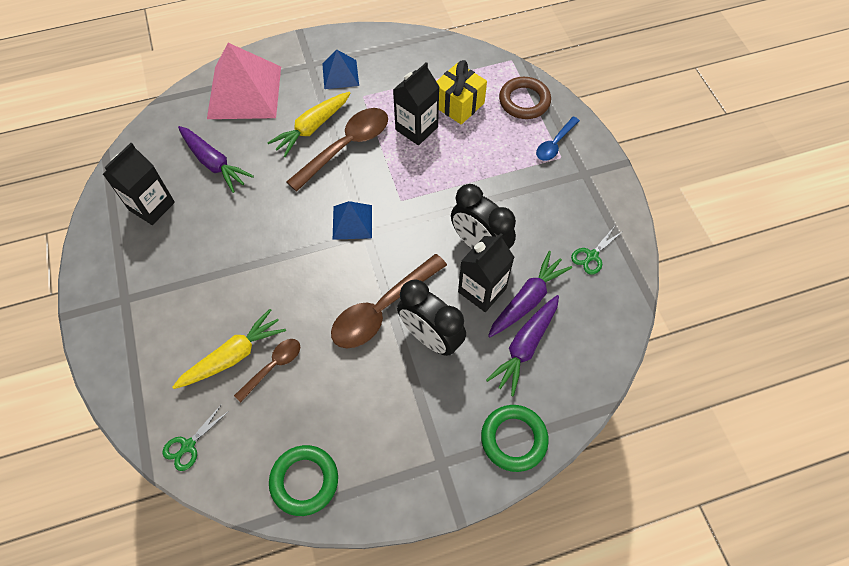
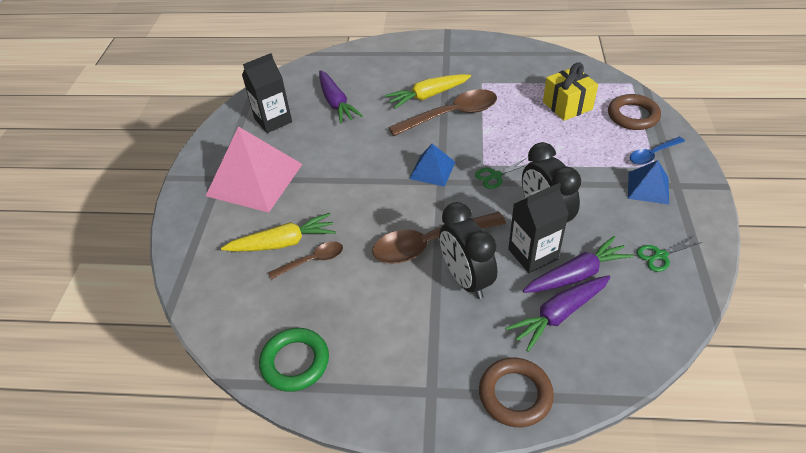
camera: 25 degrees right, 15 degrees down
(188, 445) = (212, 300): green scissors -> green scissors (495, 176)
(244, 92) = (383, 61): pink pyramid -> pink pyramid (254, 179)
(340, 74) = (469, 64): blue pyramid -> blue pyramid (648, 187)
(416, 128) = (520, 115): black carton -> none
(513, 439) = (515, 394): green ring -> brown ring

